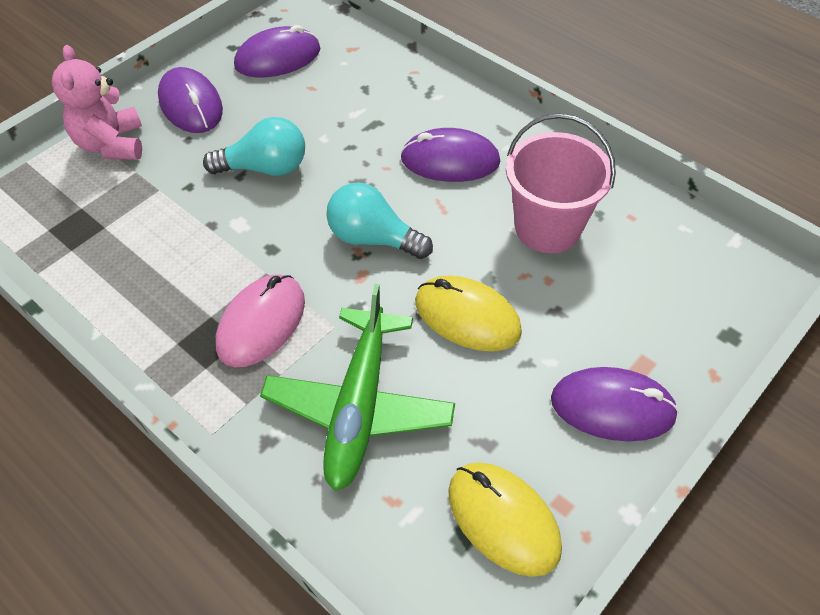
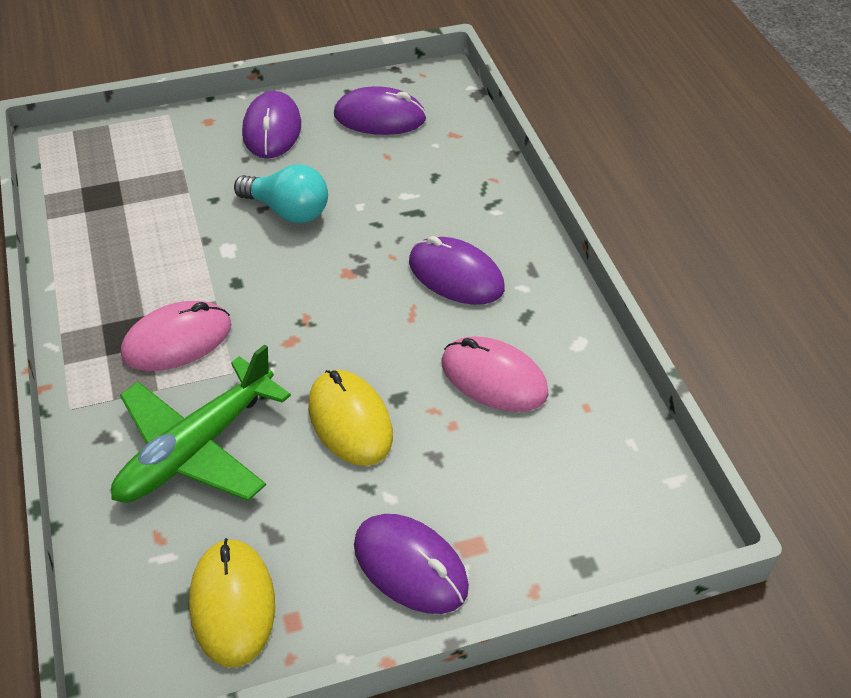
camera: 30 degrees right, 5 degrees down
(111, 144) = (182, 137): pink teddy bear -> none
(373, 238) = (327, 313): turquoise light bulb -> none
(547, 227) = (493, 378): pink bucket -> pink mouse

